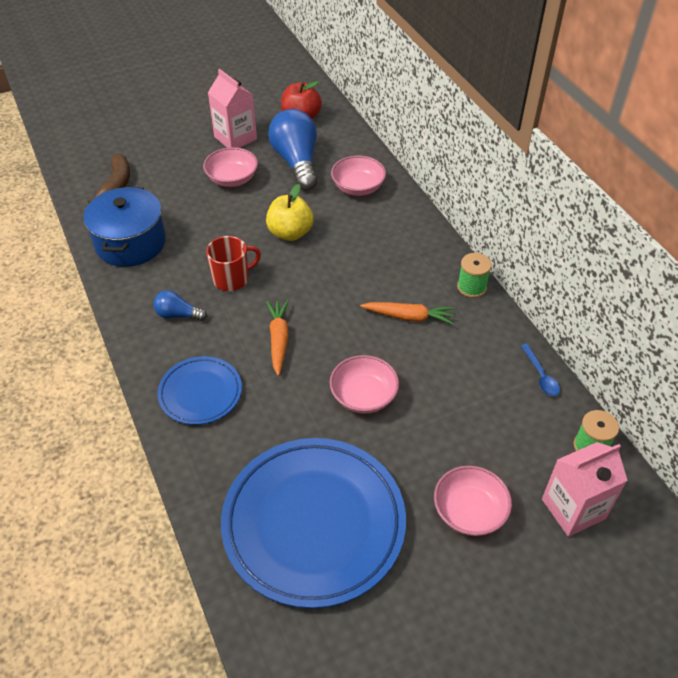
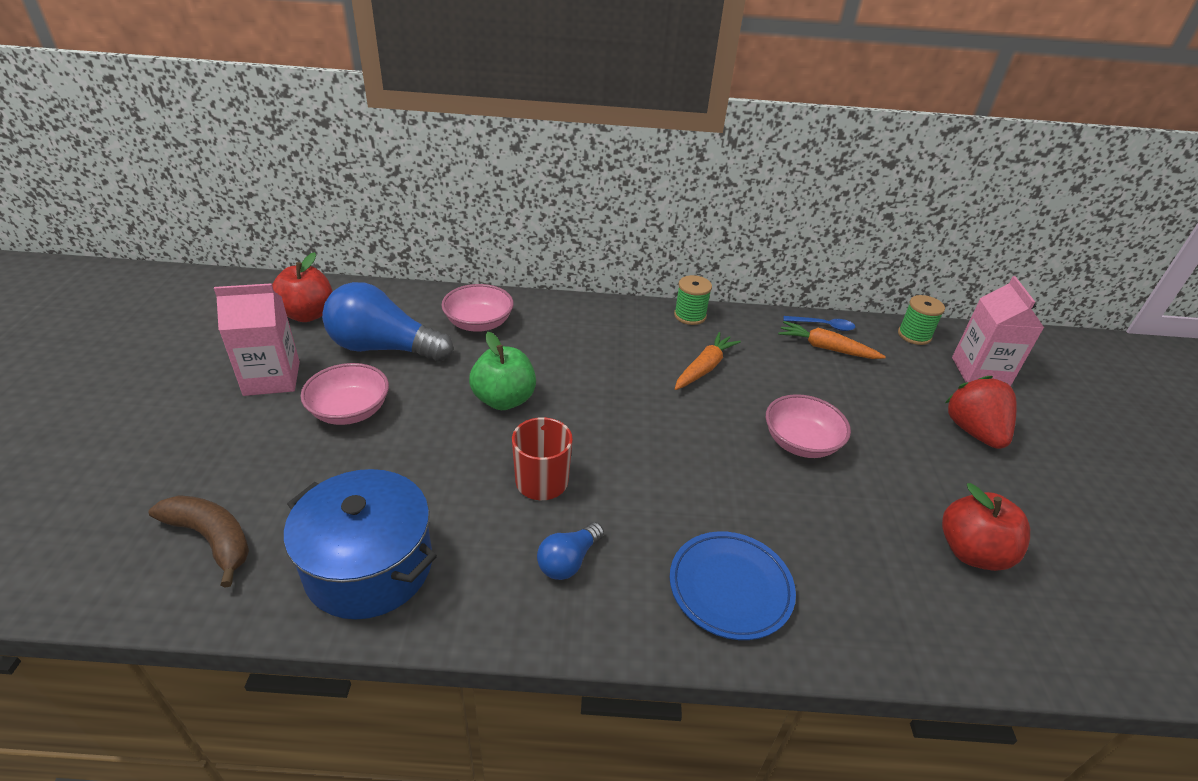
camera: 65 degrees left, 10 degrees down
(278, 340) = (678, 477): orange carrot -> orange carrot (826, 348)
(290, 233) = (504, 400): yellow apple -> green apple
(313, 523) = (971, 552): blue plate -> red apple
(469, 511) = (973, 431): pink bowl -> red strawberry

